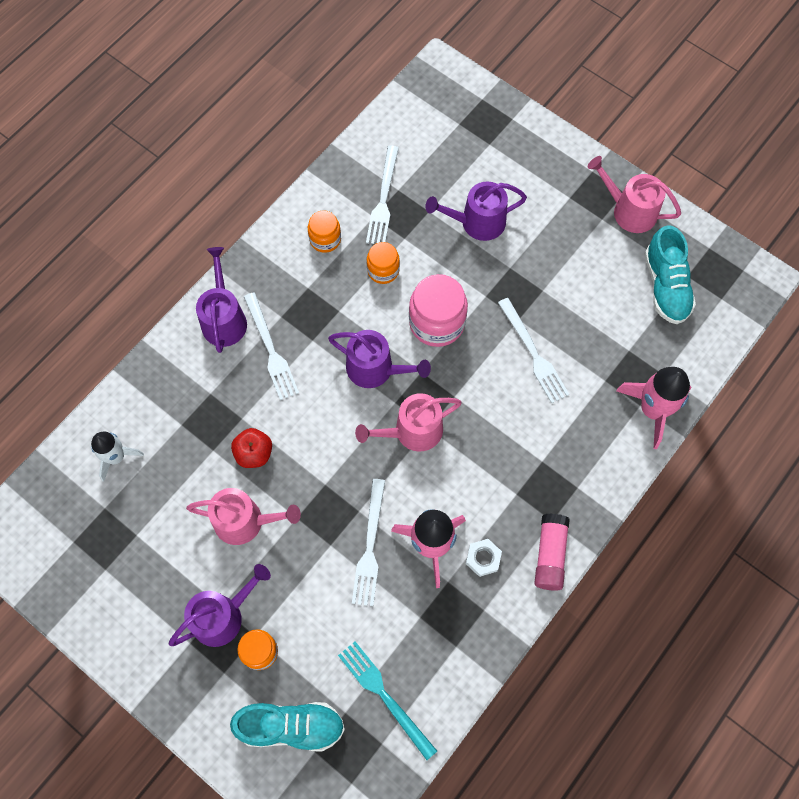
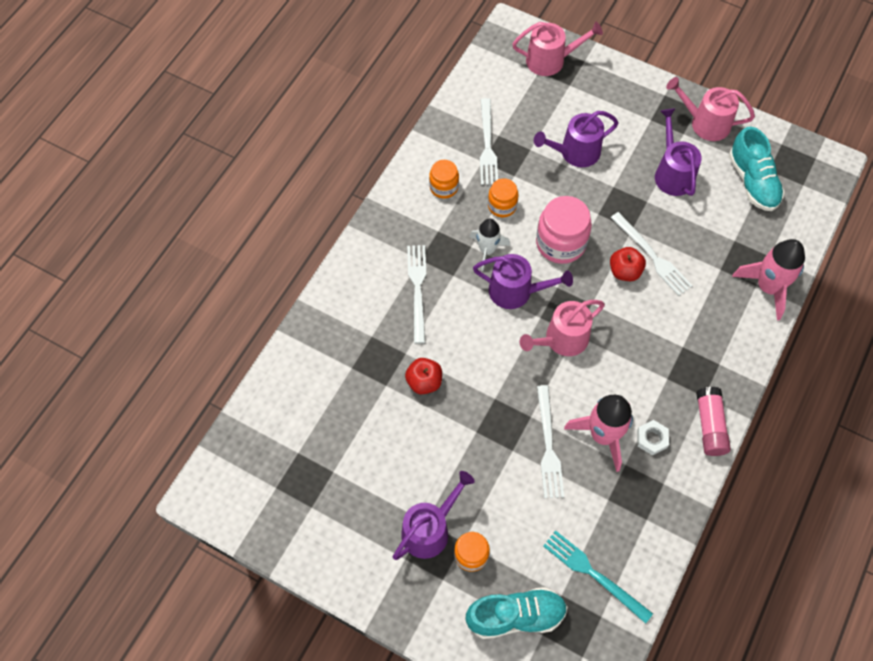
camera: 10 degrees left, 5 degrees down
(116, 457) = (298, 406): white rocket -> white rocket (487, 250)
(224, 319) = (369, 269): purple watering can -> purple watering can (672, 174)
(244, 521) = (430, 443): pink watering can -> pink watering can (550, 60)
(271, 349) = (417, 289): white fork -> white fork turned 150 degrees counterclockwise
(499, 366) = (624, 271): none -> red apple

